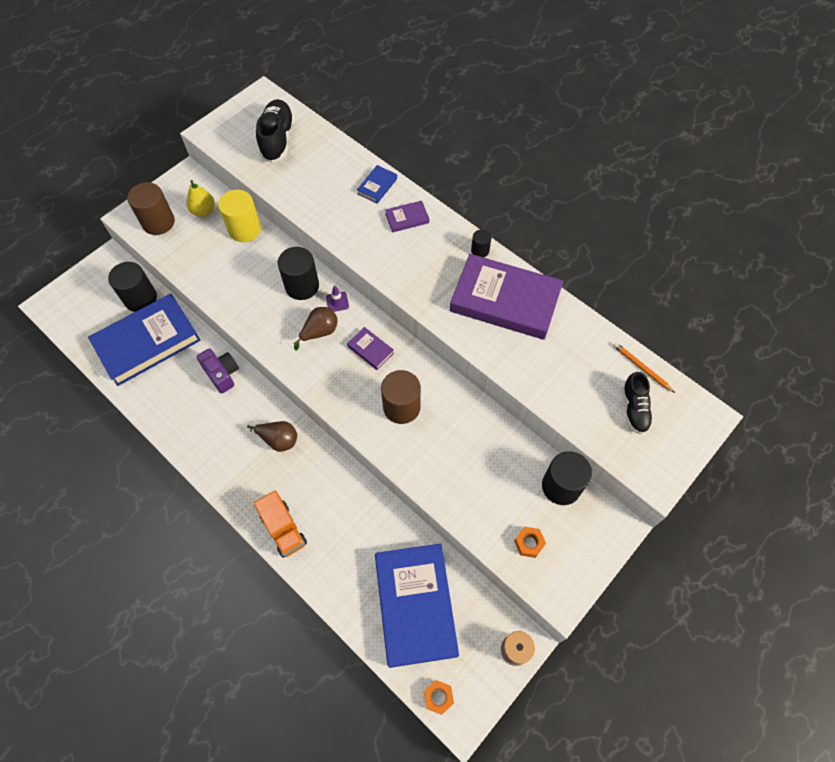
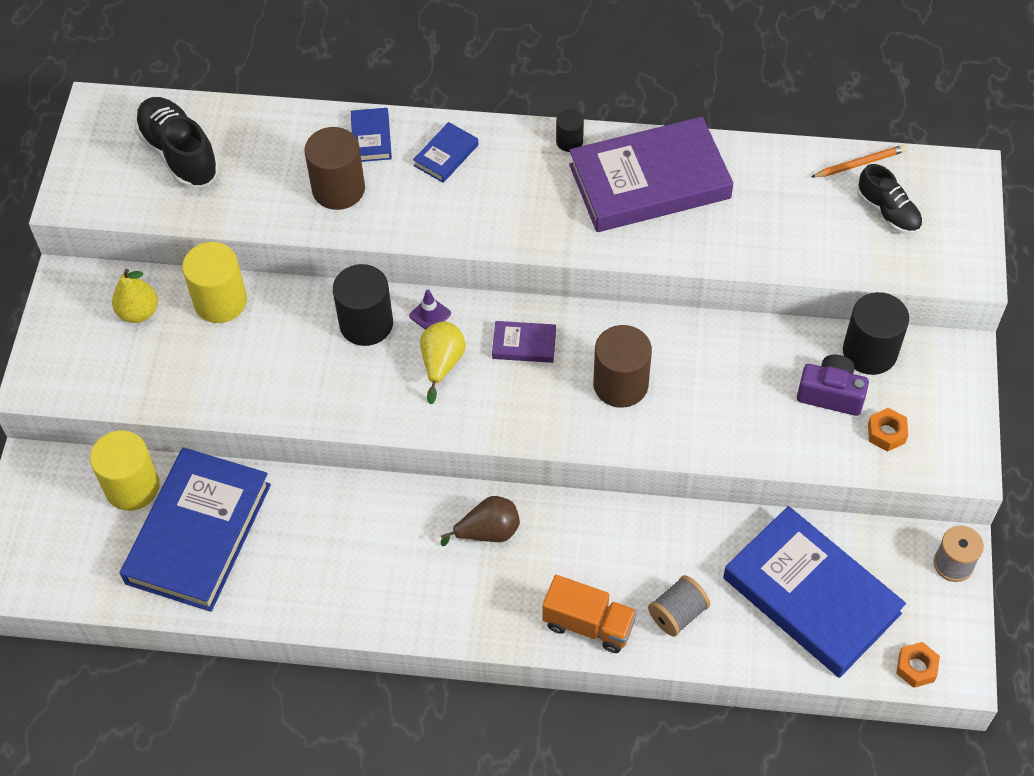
camera: 35 degrees left, 5 degrees down
(140, 298) = (132, 487): black cylinder -> yellow cylinder
(158, 222) = (87, 364): brown cylinder -> brown cylinder (338, 189)
(222, 374) = (340, 505): purple camera -> purple camera (831, 394)
(320, 332) = (442, 364): brown pear -> yellow pear
(334, 559) = (677, 614): none -> grey spool
(407, 218) = (446, 155): purple book -> blue book
(641, 368) = (859, 164): orange pencil -> orange pencil turned 150 degrees clockwise

